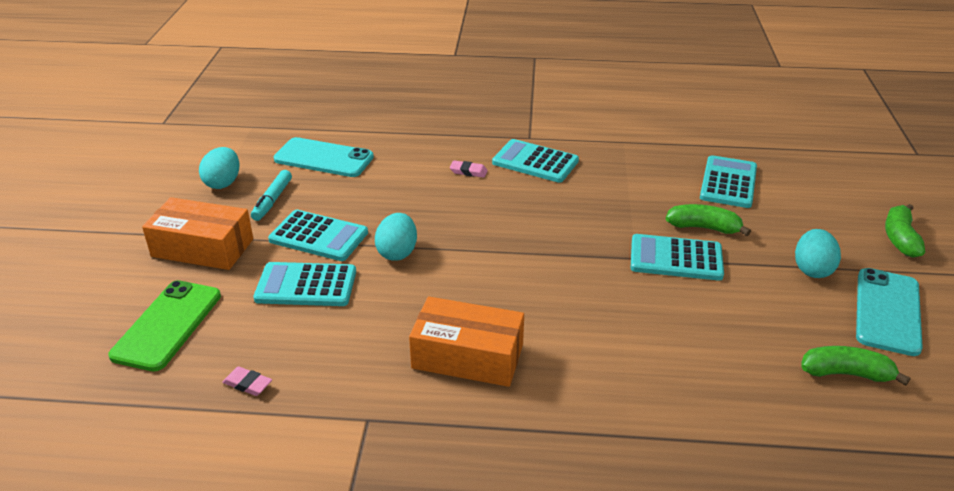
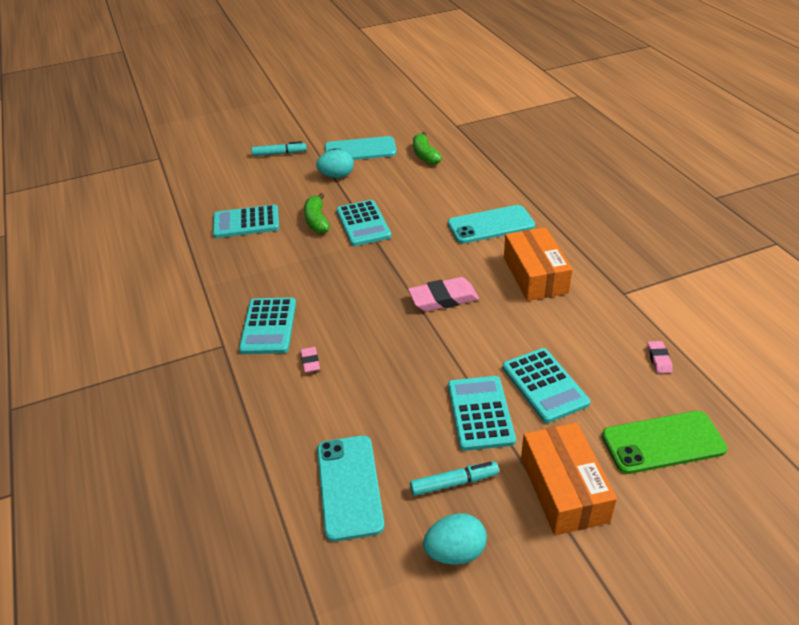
camera: 115 degrees left, 5 degrees up
(397, 252) = (461, 353): turquoise egg -> none
(487, 270) = (443, 298): none -> pink eraser
(603, 364) = (491, 225): none -> turquoise phone
(900, 238) = (279, 153): green banana -> turquoise marker

